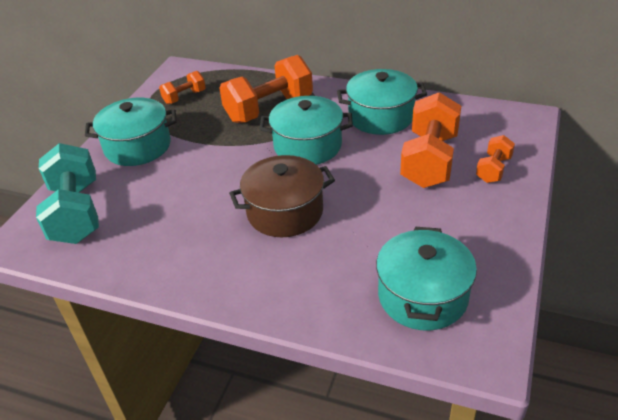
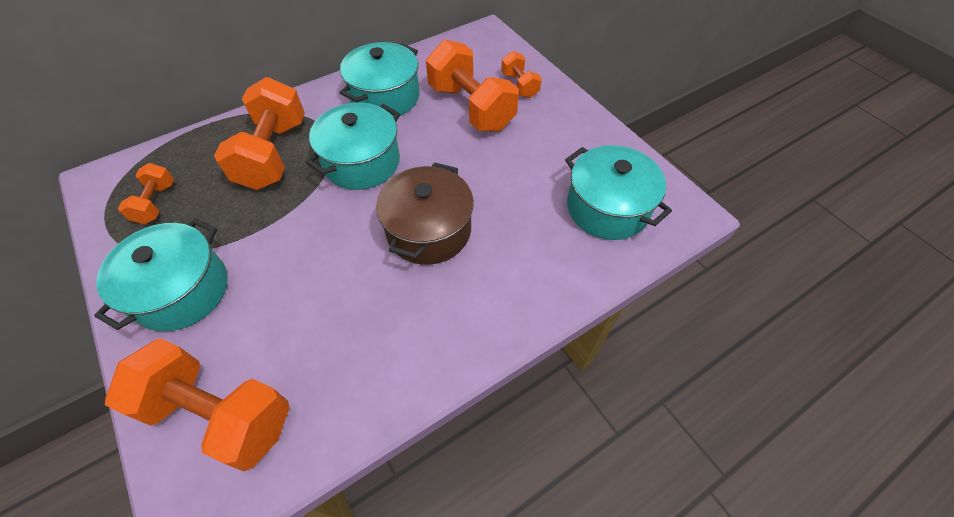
camera: 55 degrees left, 15 degrees up
(76, 213) = (220, 413): turquoise dumbbell -> orange dumbbell

